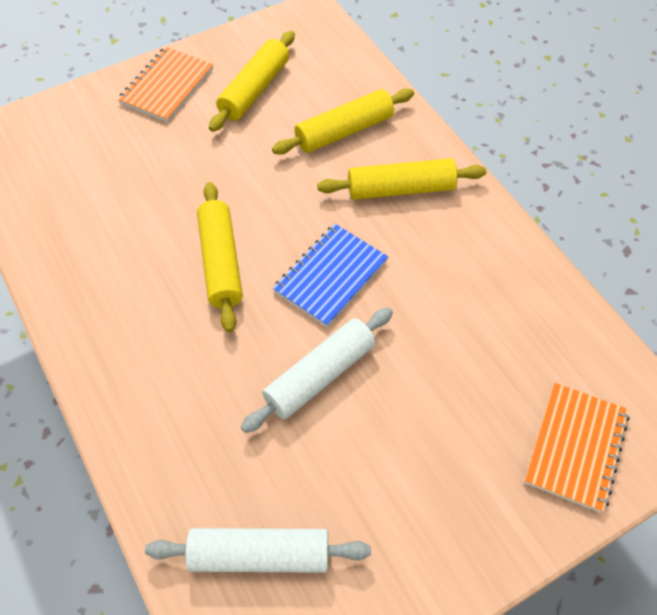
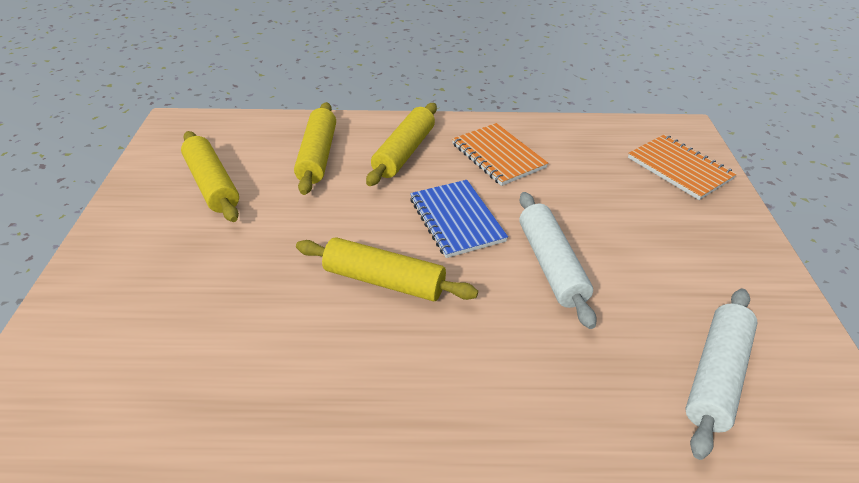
camera: 60 degrees left, 15 degrees down
(167, 86) = (132, 237): orange notebook -> orange notebook (498, 156)

